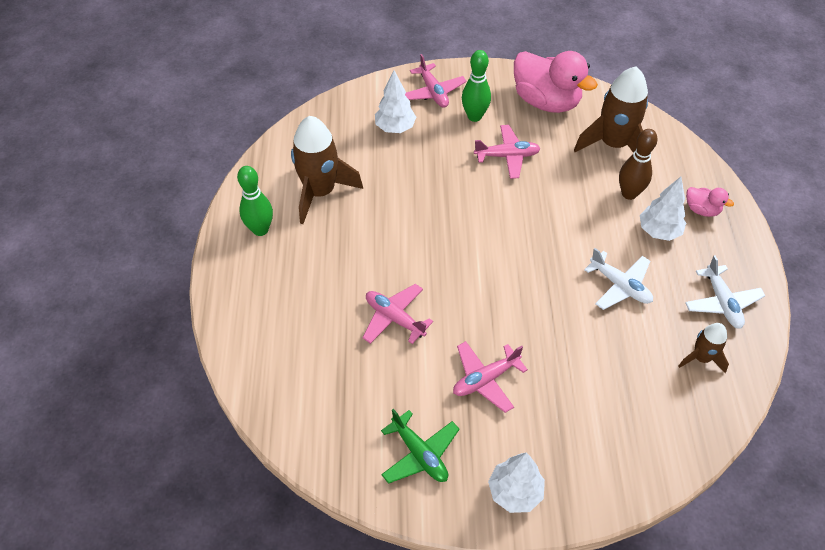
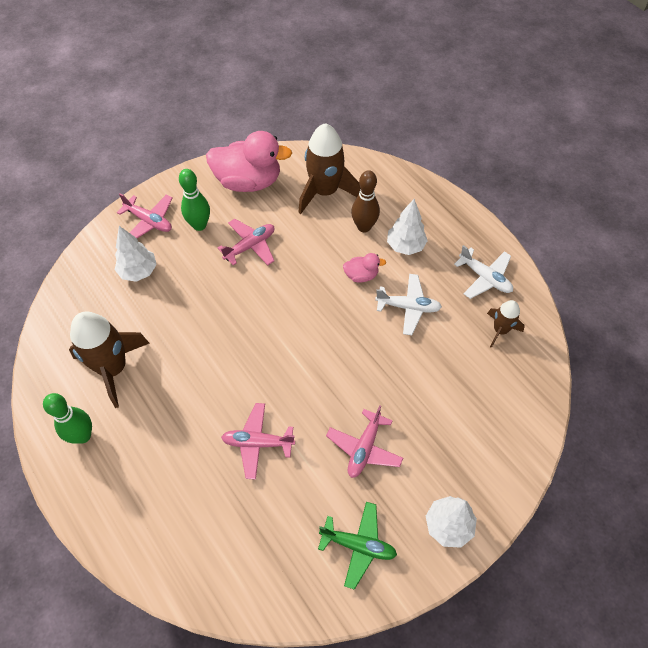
camera: 35 degrees left, 5 degrees up
(701, 210) = (423, 211): pink duck -> pink duck (361, 275)

